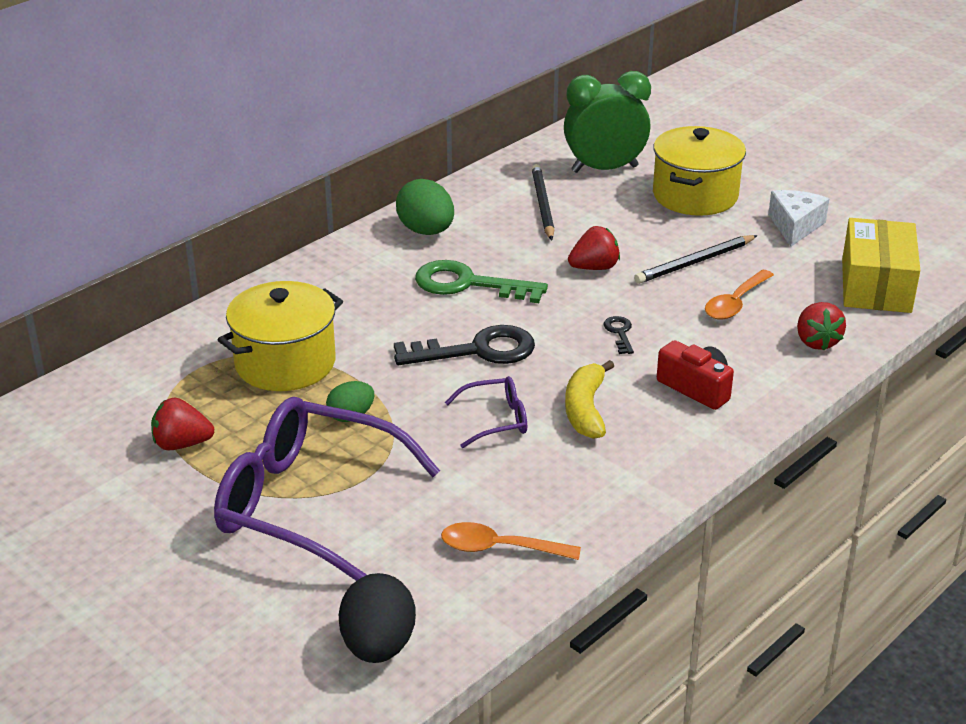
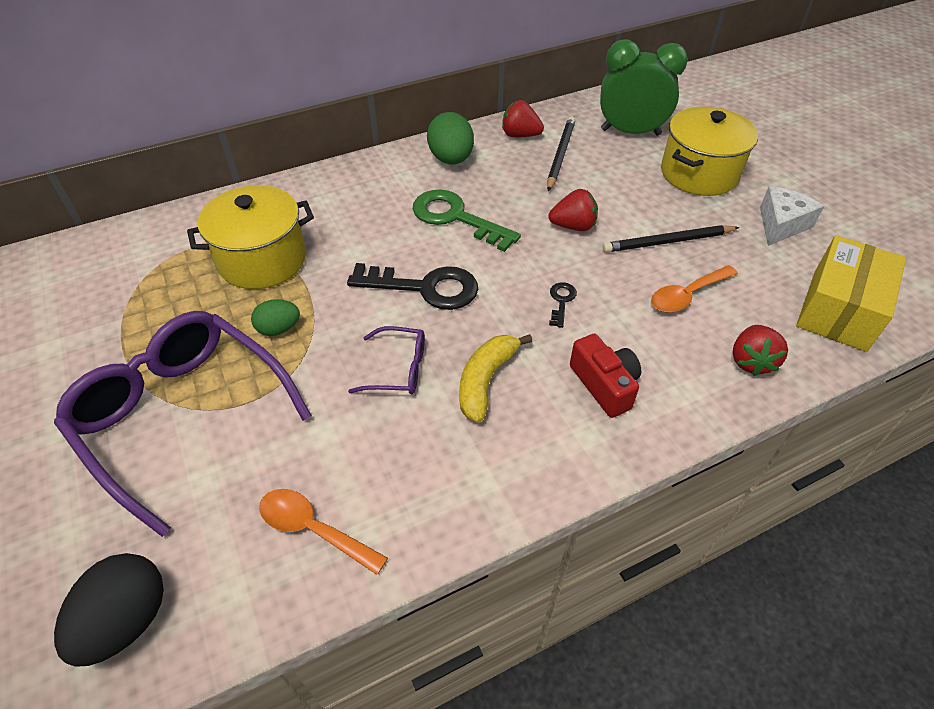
camera: 20 degrees right, 15 degrees up
(182, 444) = (129, 320): red strawberry -> red strawberry (520, 135)

